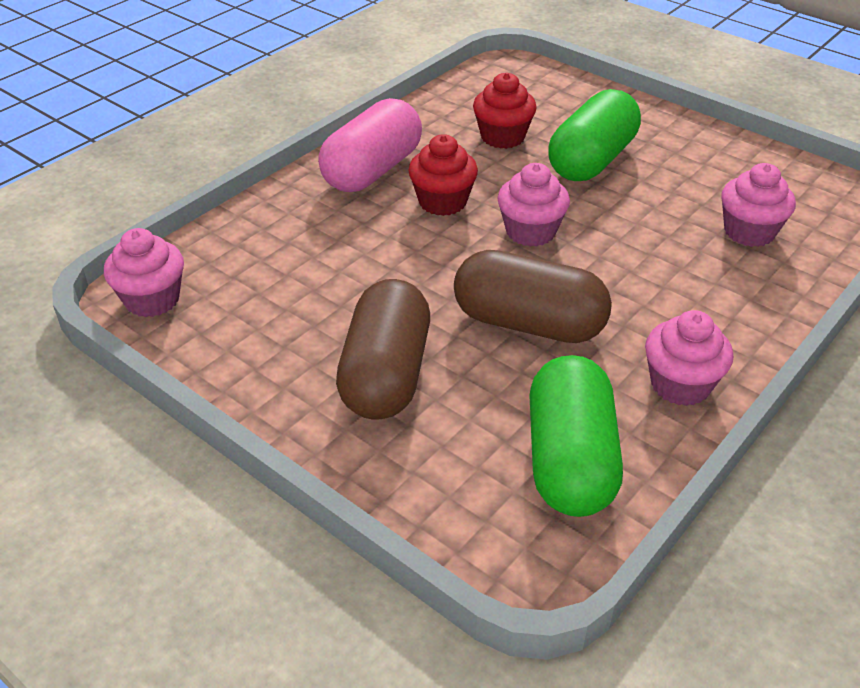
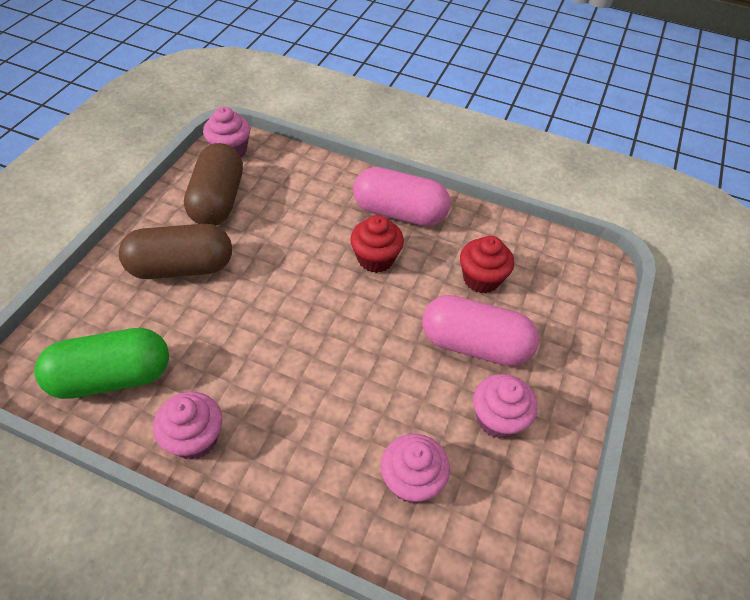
camera: 70 degrees right, 10 degrees up
(528, 323) = (246, 333): brown capsule -> brown capsule (218, 200)
(530, 231) = (356, 317): pink cupcake -> pink cupcake (498, 419)
(591, 160) = (474, 344): green capsule -> pink capsule

